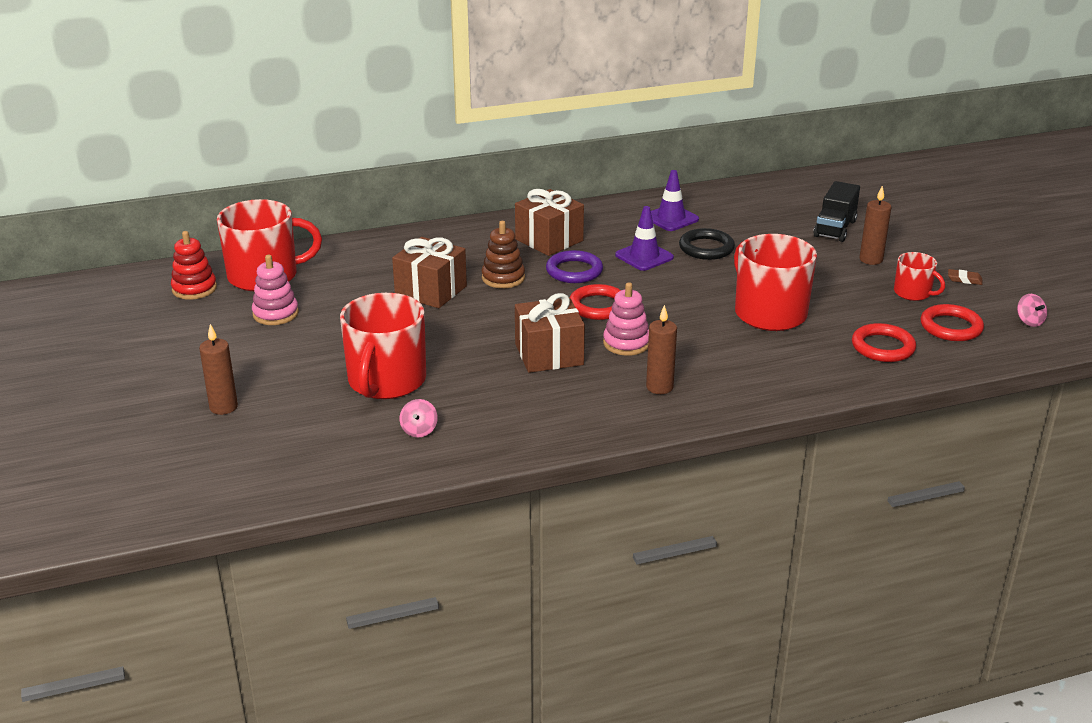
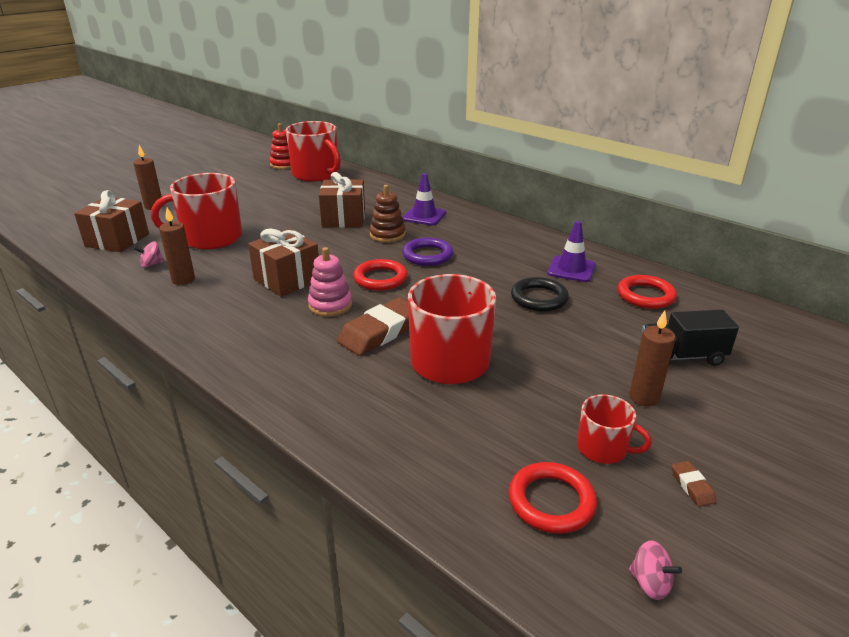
camera: 60 degrees right, 0 degrees up
(275, 314) = (272, 189): pink stacking toy -> none
(549, 240) = (465, 234): brown gift -> brown gift (117, 240)
(644, 256) = (487, 275): purple traffic cone -> purple traffic cone (424, 216)
(659, 387) = (267, 338): brown candle -> brown candle (183, 279)
(697, 331) = (380, 332): none -> brown eraser
(883, 347) = (449, 454): red ring -> red ring (645, 296)
(913, 293) = (603, 448): red mug -> red mug turned 75 degrees counterclockwise
(1029, 321) = (650, 583): pink spinning top -> pink spinning top turned 90 degrees counterclockwise

